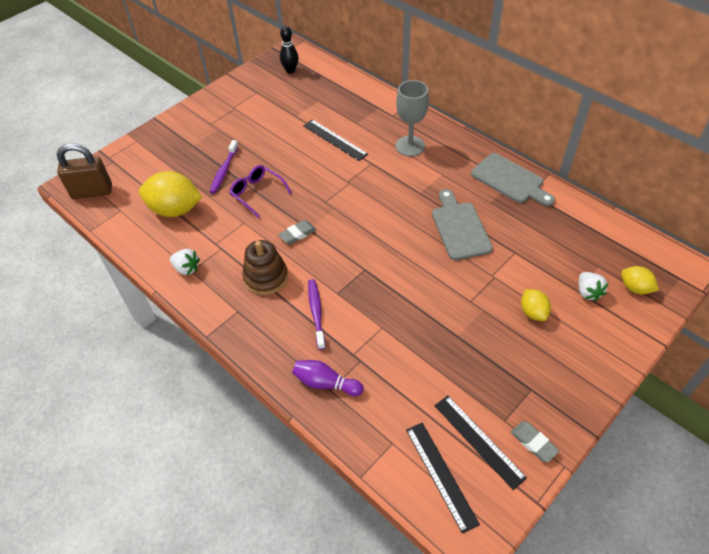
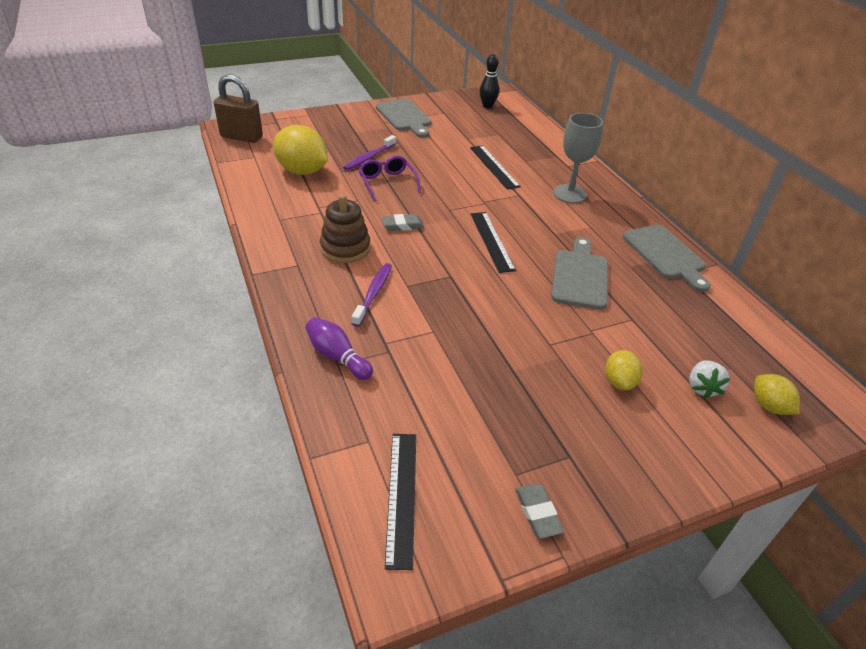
camera: 20 degrees right, 10 degrees down
(186, 268) = (277, 216): white strawberry -> none
(226, 110) = (404, 117): none -> grey cutting board
(478, 440) = (470, 481): black ruler -> black ruler (491, 241)

